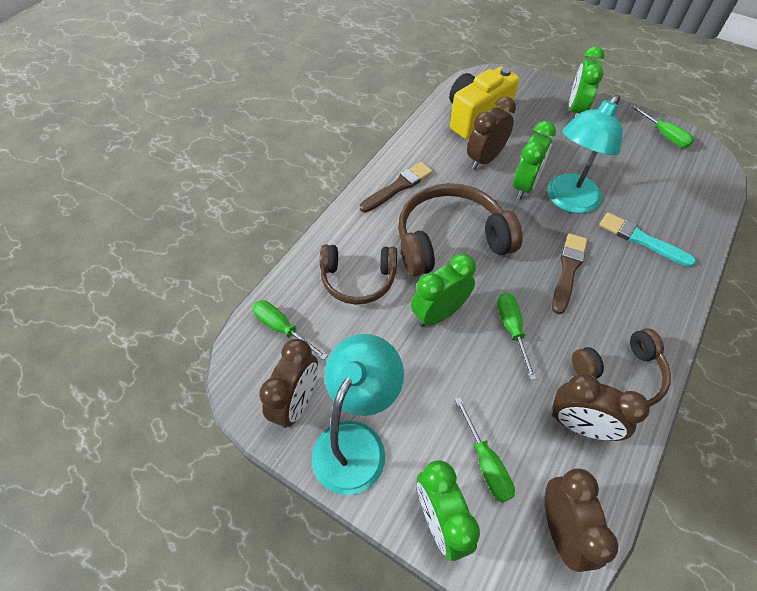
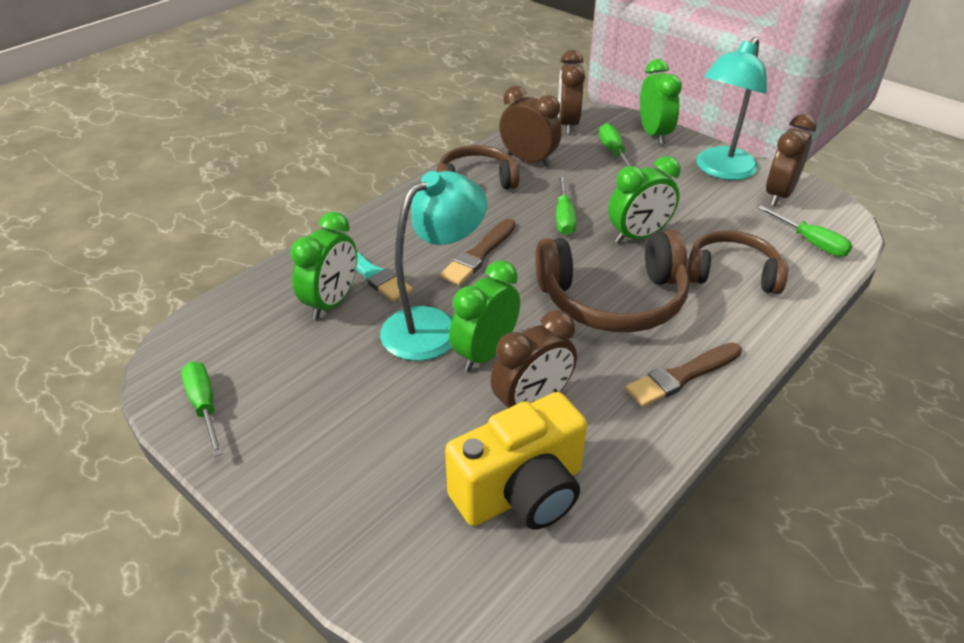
camera: 170 degrees left, 15 degrees down
(575, 110) = (317, 481): green clock -> green clock (331, 302)

